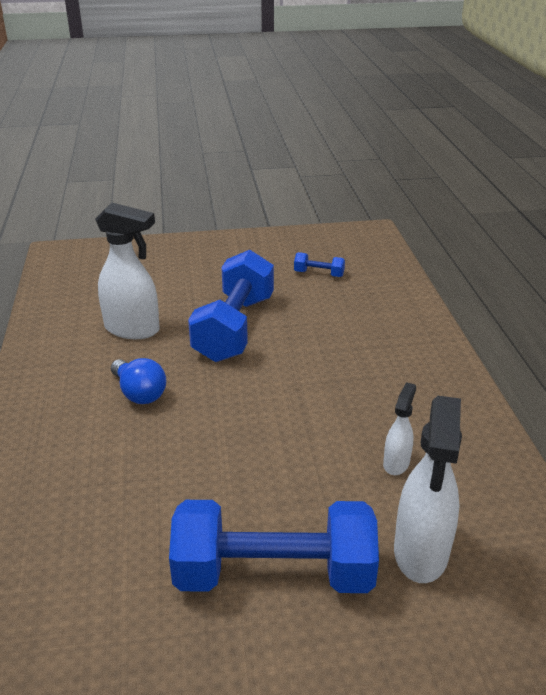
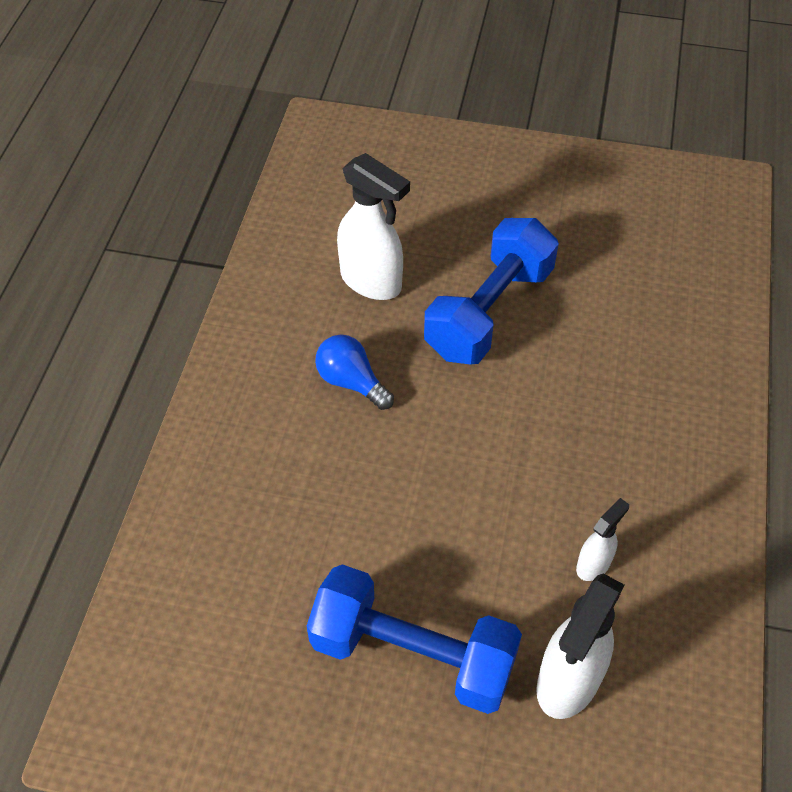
camera: 20 degrees right, 20 degrees up
(139, 393) = (351, 382): blue light bulb -> blue light bulb turned 150 degrees clockwise
(319, 274) = (627, 246): blue dumbbell -> none

